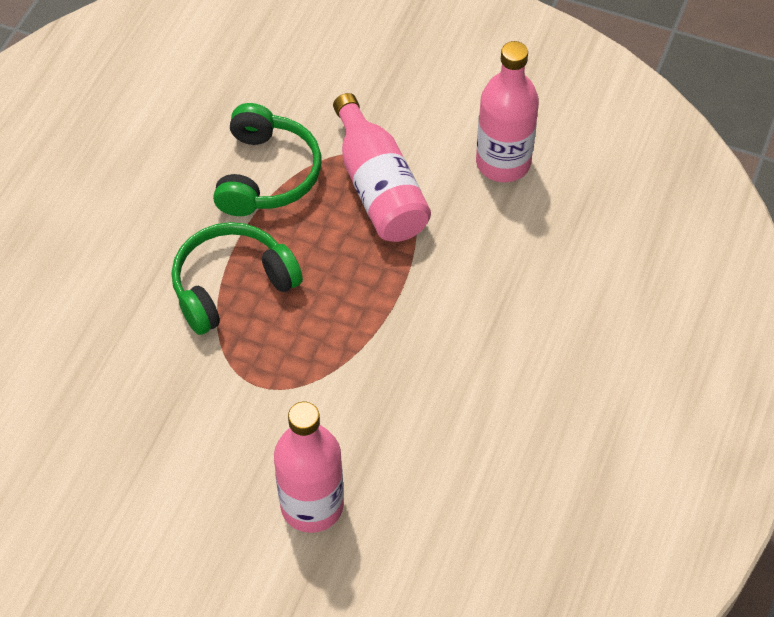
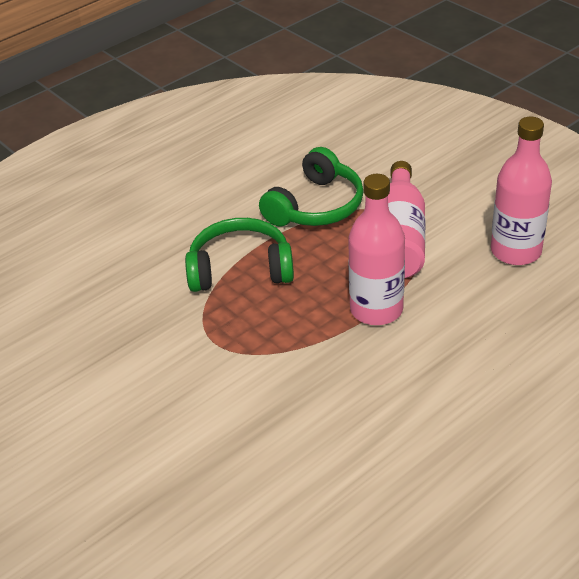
camera: 30 degrees right, 15 degrees down
(312, 505) = (198, 443): pink bottle -> pink bottle (376, 309)

